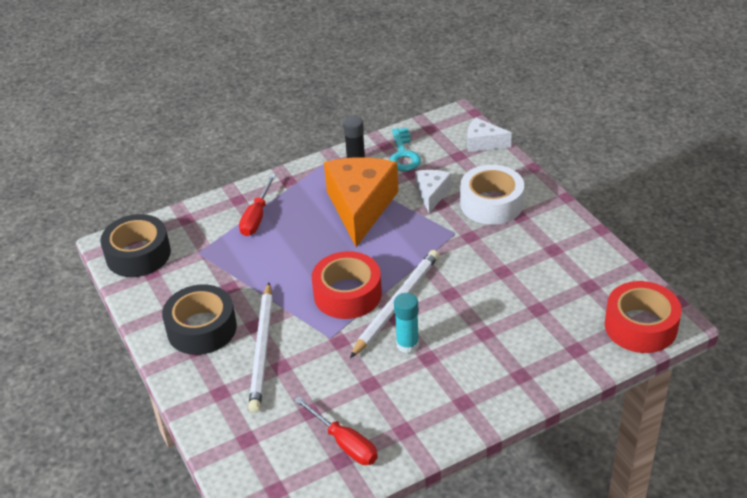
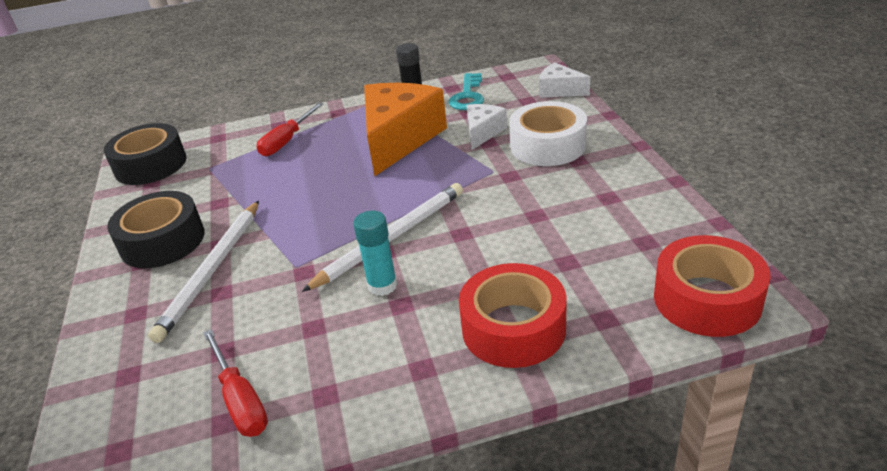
camera: 15 degrees right, 5 degrees down
(347, 294) = (340, 222): red tape -> red tape (513, 328)

